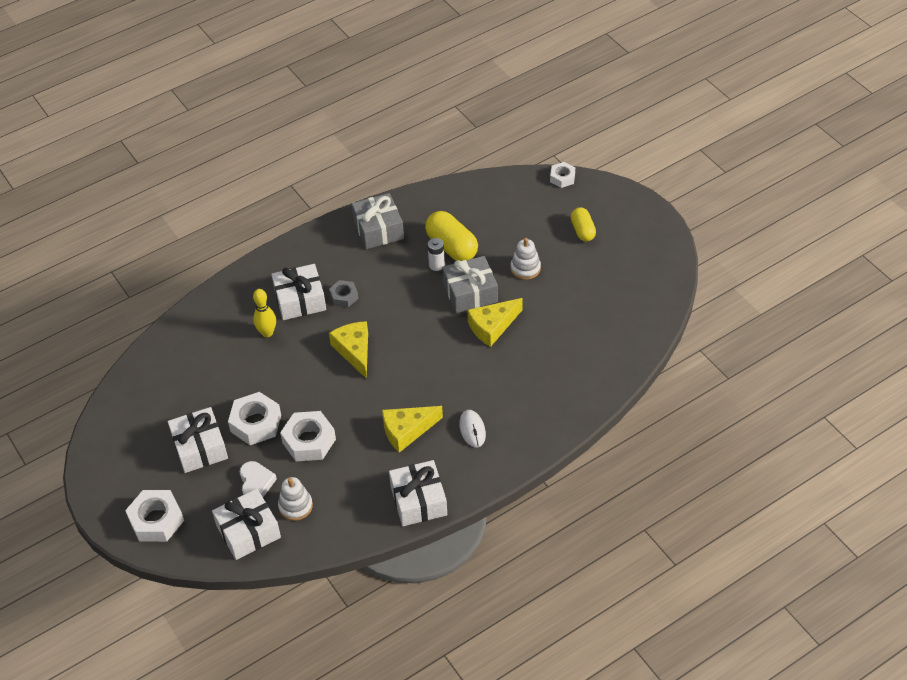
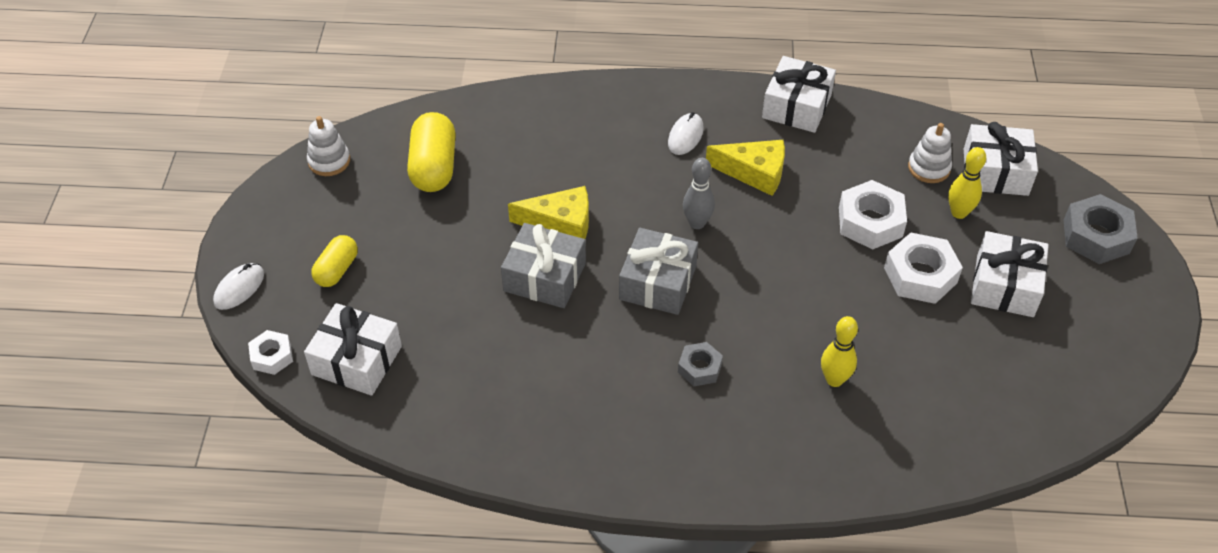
camera: 145 degrees left, 0 degrees up
(156, 520) = (1096, 236): white nut -> grey nut
(256, 483) = (959, 213): white heart -> yellow bowling pin
(300, 300) = (760, 399): white gift -> white gift (356, 360)
(354, 351) = (742, 290): yellow cheese -> none
(378, 229) = (574, 439): grey gift -> grey gift (658, 282)
(414, 375) = (697, 223): none -> grey bowling pin
(436, 265) = (548, 337): white battery -> none
(452, 247) = (506, 350): yellow capsule -> yellow capsule (434, 167)
(525, 268) = (452, 266): white stacking toy -> white stacking toy (329, 161)
(619, 194) = (239, 288): none -> white mouse

